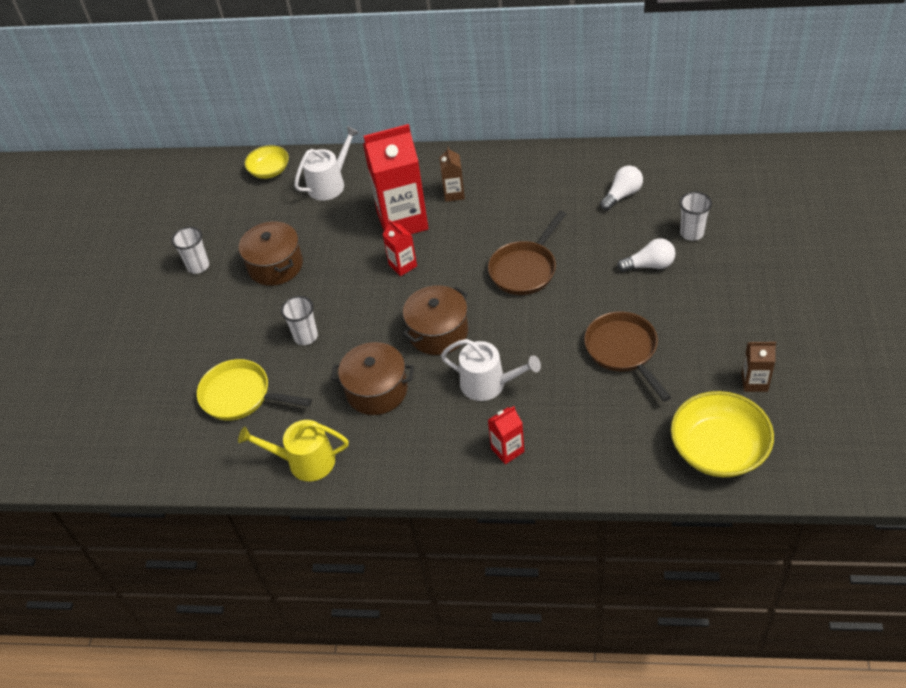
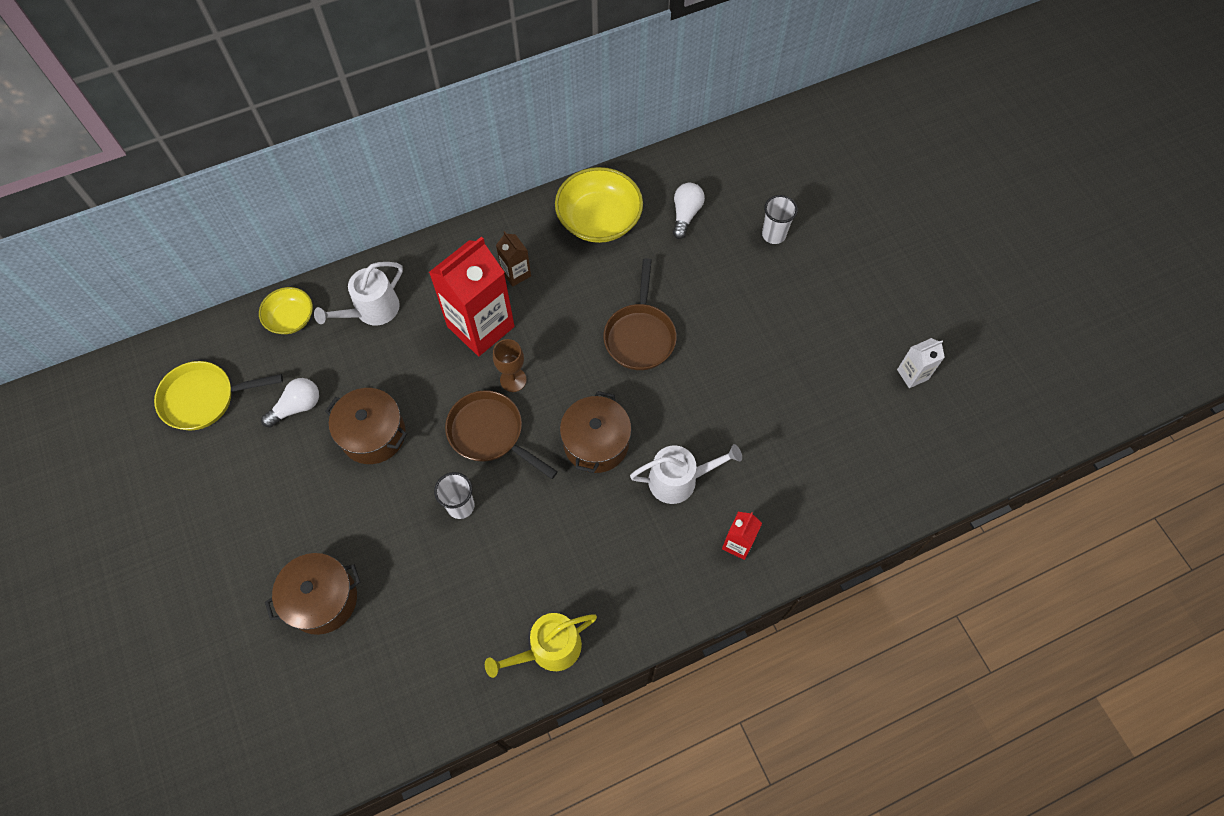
camera: 35 degrees left, 15 degrees up
(198, 266) = (283, 471): white cup -> none
(240, 396) = (433, 606): yellow pan -> yellow pan (204, 398)
(330, 184) = (372, 310): white watering can -> white watering can turned 150 degrees counterclockwise
(376, 390) = (573, 536): brown pot -> brown pot (322, 599)
(403, 265) = (513, 380): red carton -> brown goblet
(623, 351) = (783, 389): brown pan -> brown pan (490, 433)
(649, 265) = (754, 285): white light bulb -> white light bulb (297, 407)
(718, 449) = (919, 457): yellow bowl -> yellow bowl (599, 219)
(754, 382) = (912, 374): brown carton -> white carton

